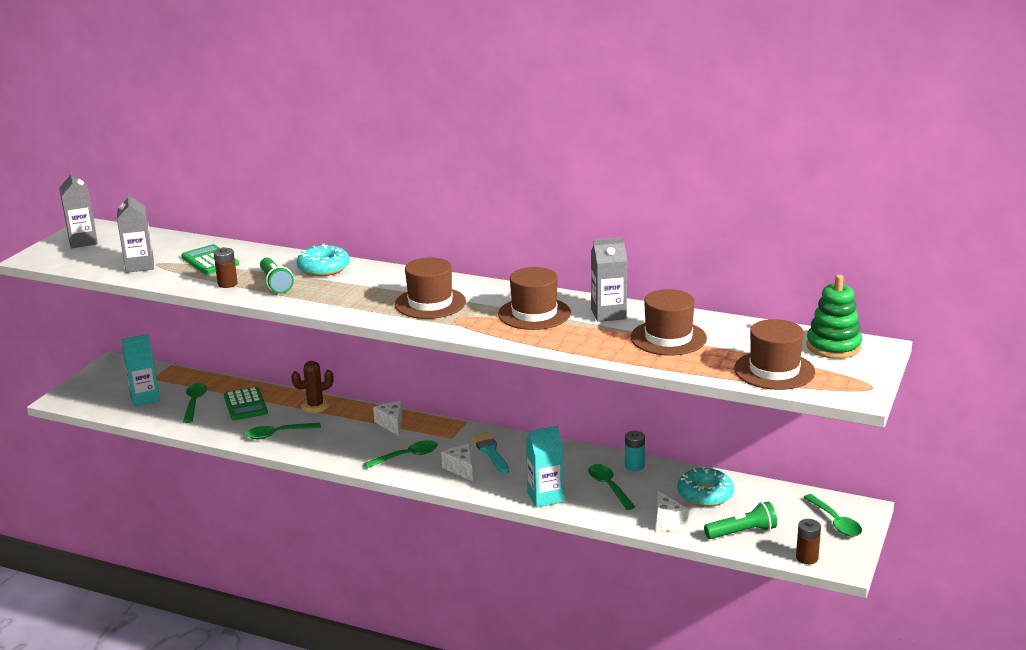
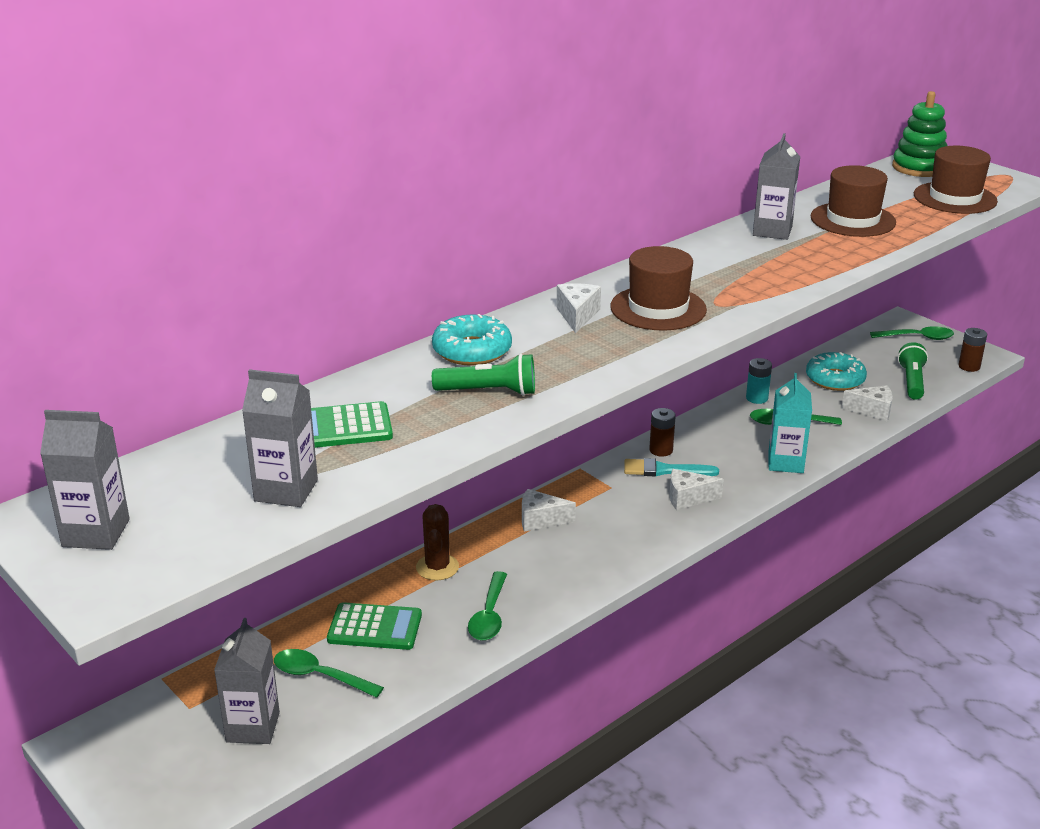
camera: 65 degrees left, 5 degrees up
(145, 398) = (253, 727): turquoise carton -> grey carton
(227, 284) = (450, 427): brown battery -> brown battery (661, 450)
(397, 283) = (577, 315): none -> white cheese
(407, 456) = (631, 527): green spoon -> none
(534, 314) = (740, 263): brown hat -> none

